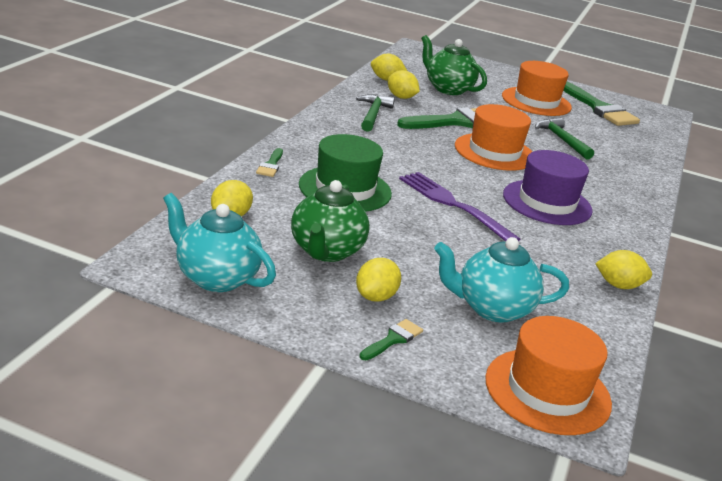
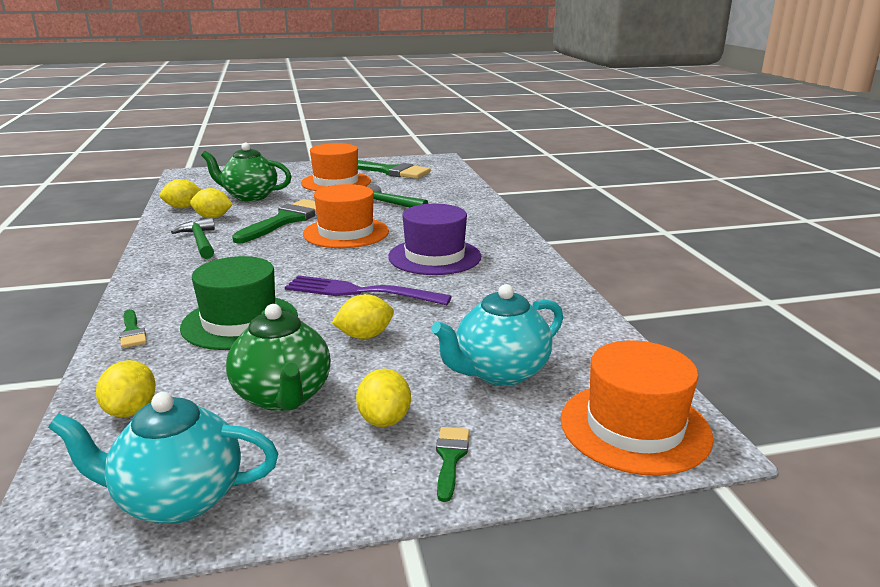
camera: 30 degrees left, 5 degrees down
(618, 285) = (566, 300): yellow lemon -> yellow lemon (365, 336)

